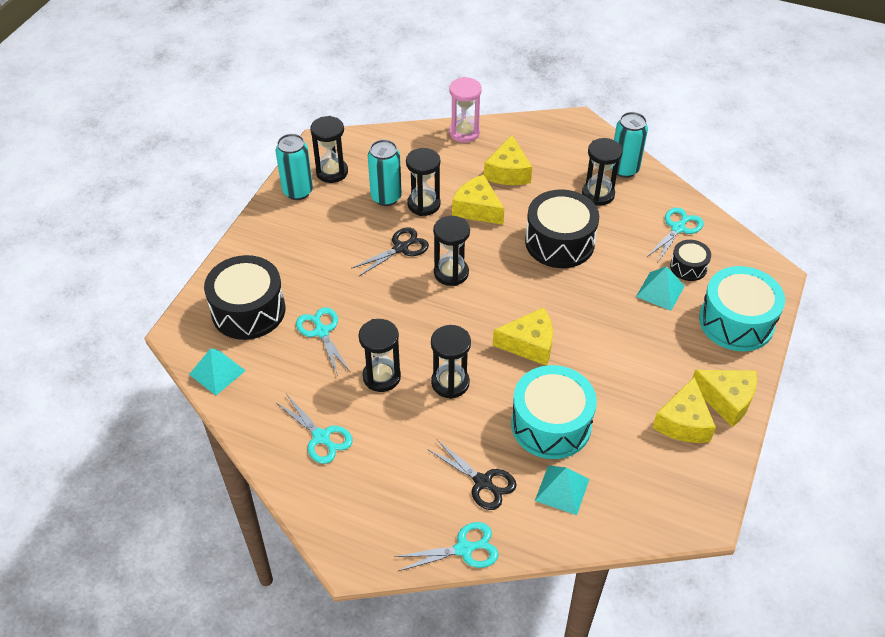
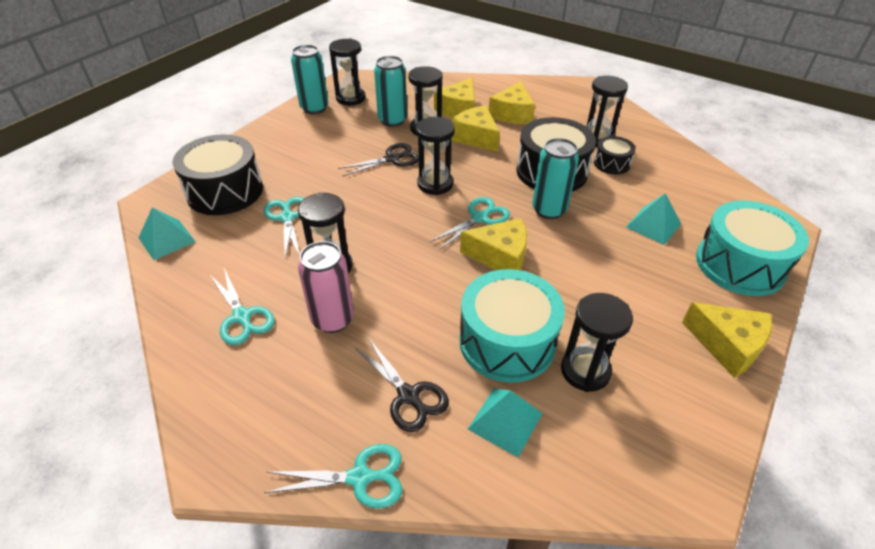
camera: 10 degrees right, 5 degrees down
(400, 427) = (333, 319): none -> pink can
(450, 383) = (403, 282): black hourglass -> black hourglass (585, 371)
(464, 132) = (479, 83): pink hourglass -> none
(624, 169) = (626, 123): turquoise can -> turquoise can (549, 210)
(678, 228) = (677, 174): turquoise scissors -> turquoise scissors (479, 218)
(683, 422) = (671, 363): yellow cheese -> yellow cheese (458, 109)
(688, 267) = (686, 207): black drum -> black drum (611, 163)

